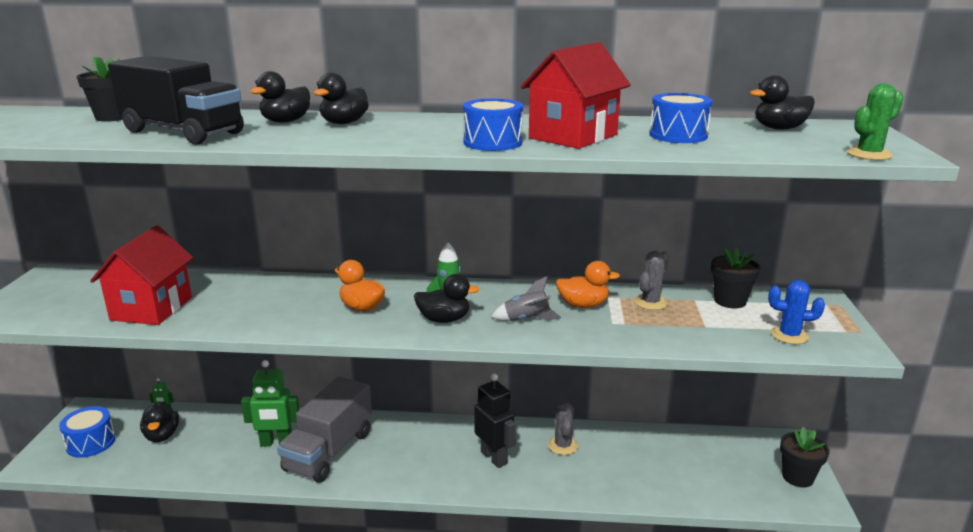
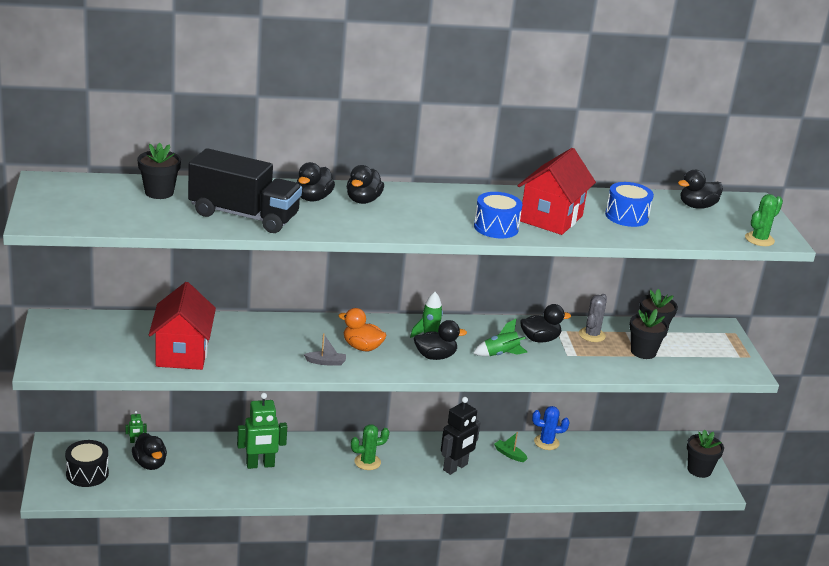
camera: 15 degrees left, 5 degrees up
(91, 443) = (87, 473): blue drum -> black drum
(308, 322) = (326, 362): none -> grey boat
(329, 451) = (311, 469): grey truck -> none
(395, 446) = (367, 462): none -> green cactus
(494, 457) = (455, 467): black robot -> black robot turned 90 degrees clockwise
(526, 320) = (500, 354): grey rocket -> green rocket
(563, 445) = (509, 454): grey cactus -> green boat
(583, 305) = (540, 339): orange duck -> black duck
(713, 322) = (643, 352): none -> black flower pot
(789, 335) = (699, 361): blue cactus -> blue cactus (546, 442)

